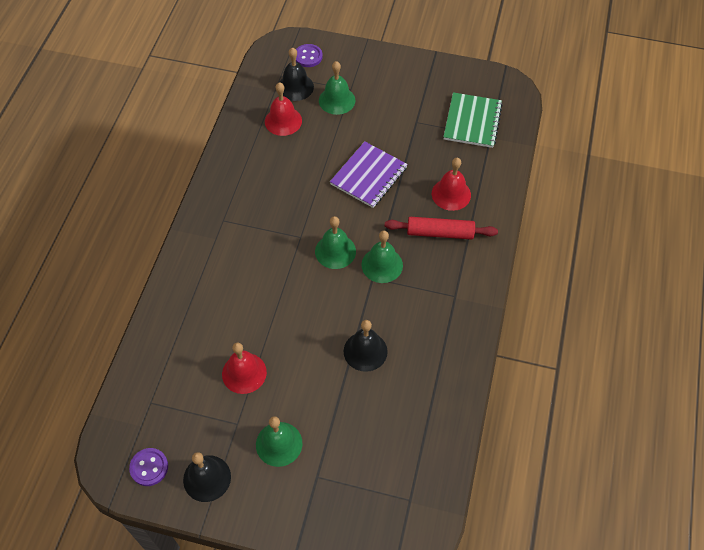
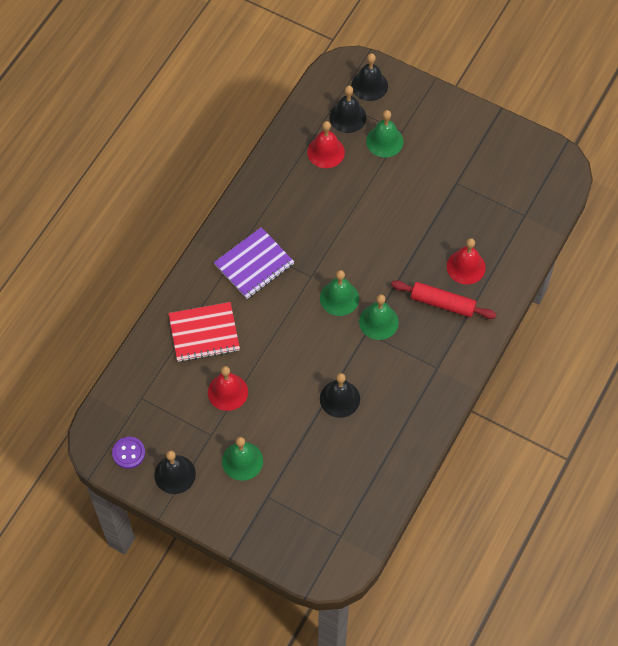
camera: 15 degrees right, 5 degrees up
(204, 318) = (204, 333): none -> red notebook
(308, 56) = (369, 85): purple button -> black bell
(369, 176) = (392, 229): purple notebook -> purple notebook (254, 264)
(472, 121) = (512, 195): green notebook -> none

